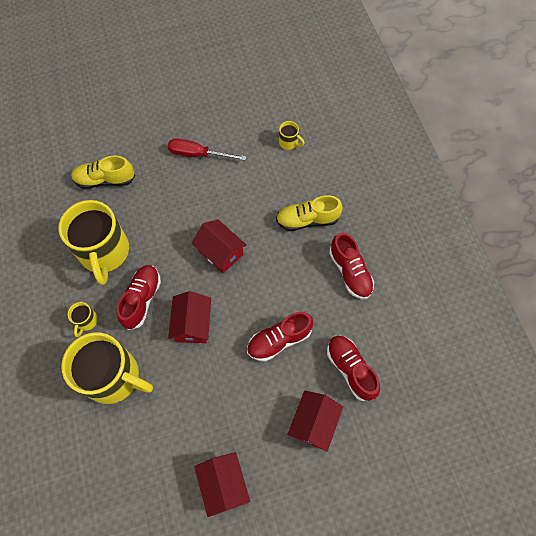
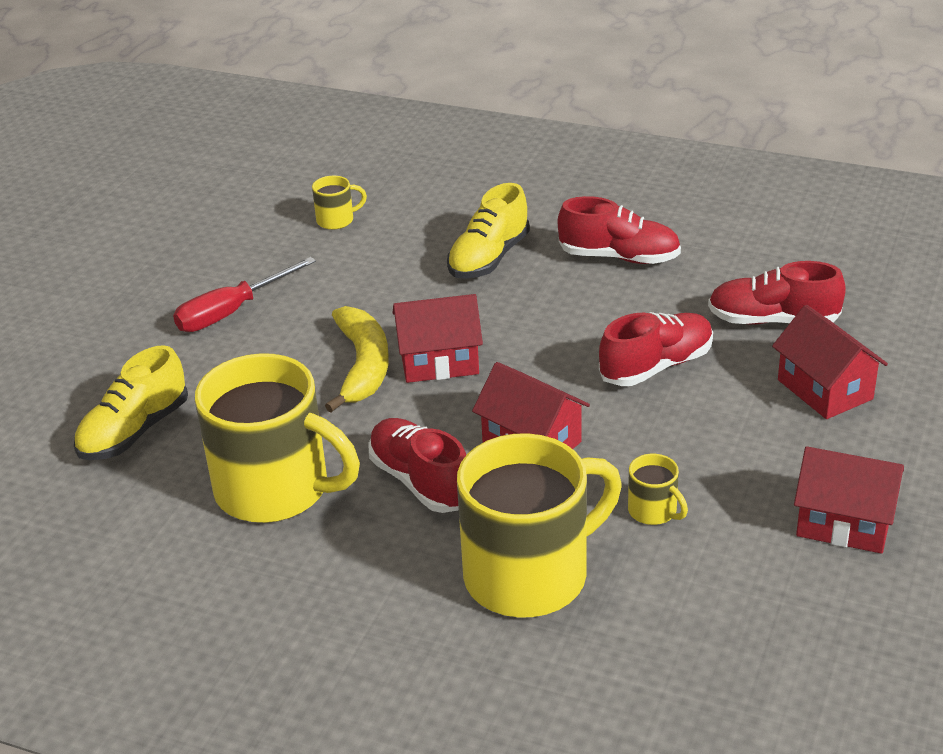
camera: 50 degrees left, 30 degrees down
(86, 321) = (384, 567): yellow mug -> yellow mug (653, 511)
(197, 227) = (362, 366): none -> yellow banana
(279, 340) = (656, 366): red shoe -> red shoe turned 135 degrees counterclockwise

